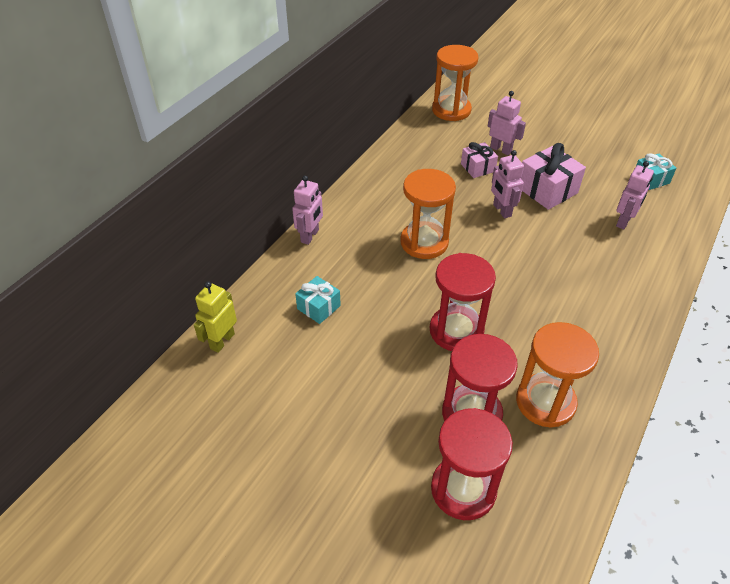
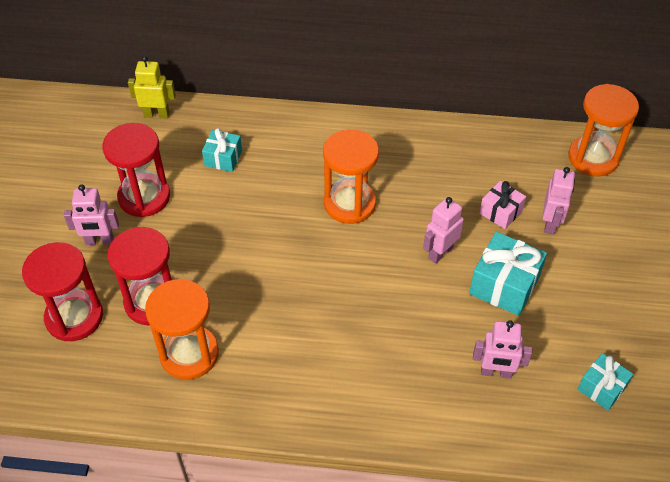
camera: 65 degrees right, 5 degrees up
(310, 236) = (308, 119): pink robot -> pink robot (99, 241)
(456, 331) = (244, 263): red hourglass -> red hourglass (144, 197)
(547, 190) = (504, 285): pink gift -> turquoise gift

